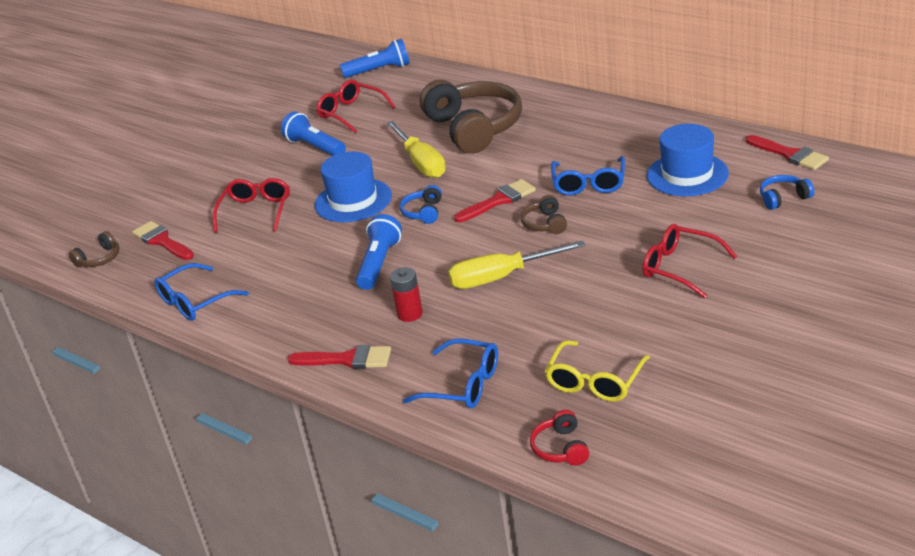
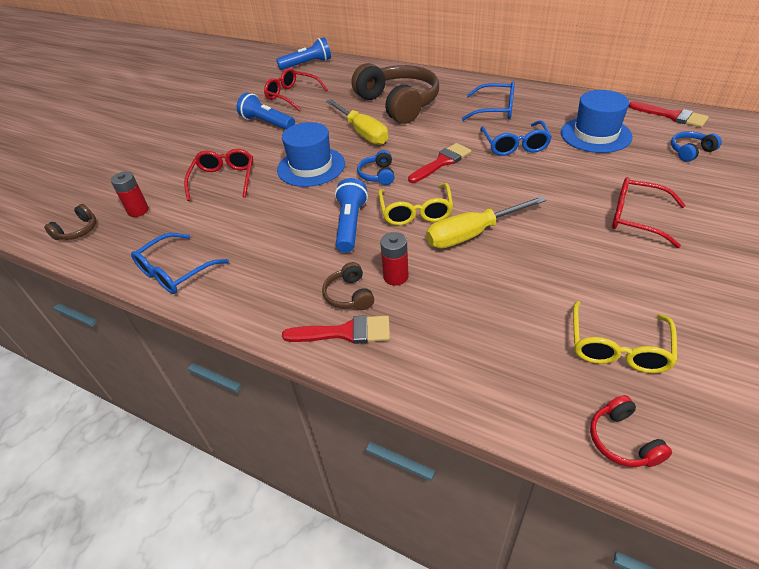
camera: 10 degrees left, 10 degrees up
(162, 241) = (138, 211): red brush -> red battery
(451, 253) = (416, 212): none -> yellow glasses
(463, 385) = (479, 358): blue glasses -> blue glasses (495, 109)
(545, 224) = (492, 181): brown headphones -> brown headphones (349, 295)

